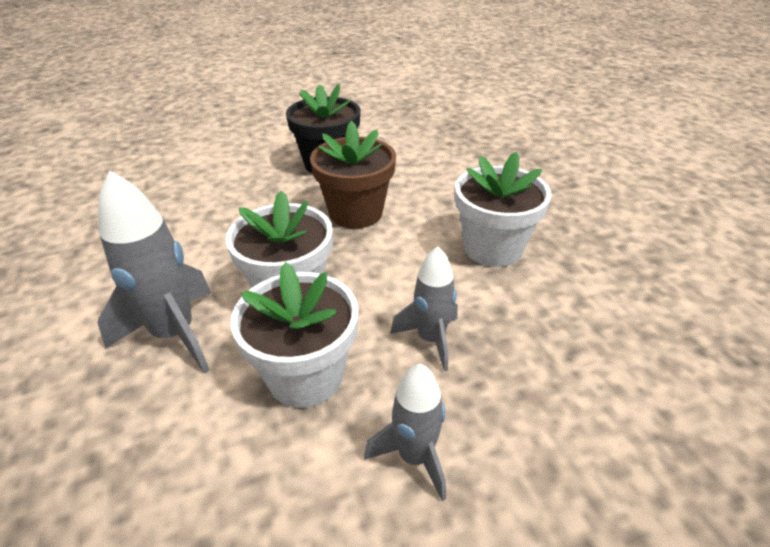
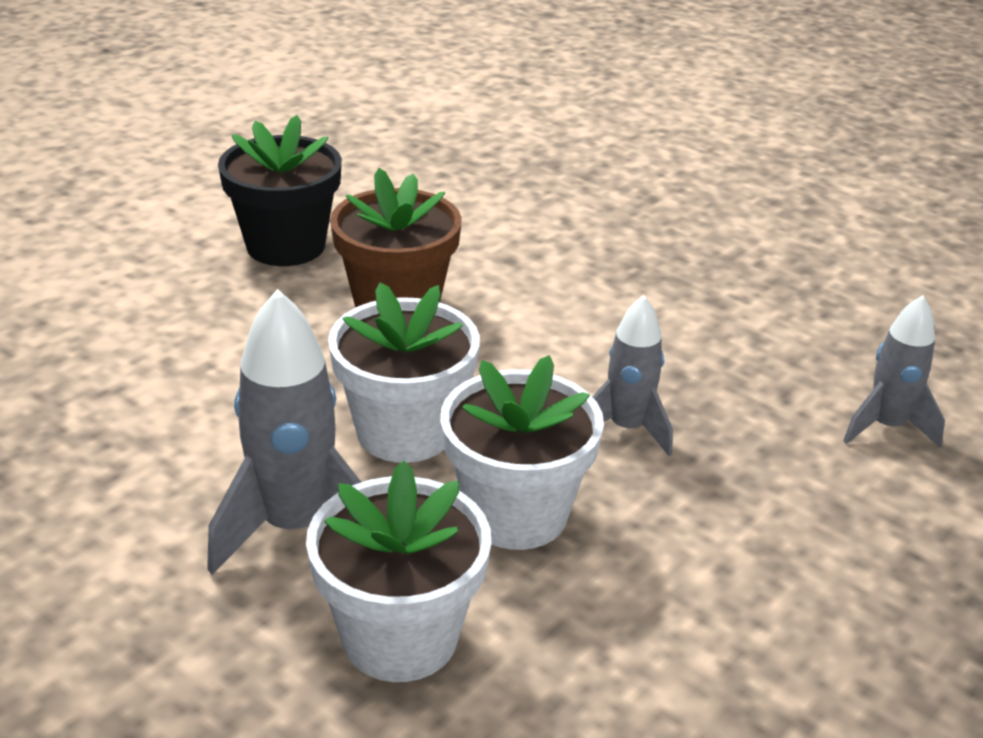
camera: 30 degrees left, 5 degrees down
(414, 457) = (704, 545): grey rocket -> grey rocket (886, 427)
(492, 248) = (616, 304): white flower pot -> white flower pot (400, 637)

